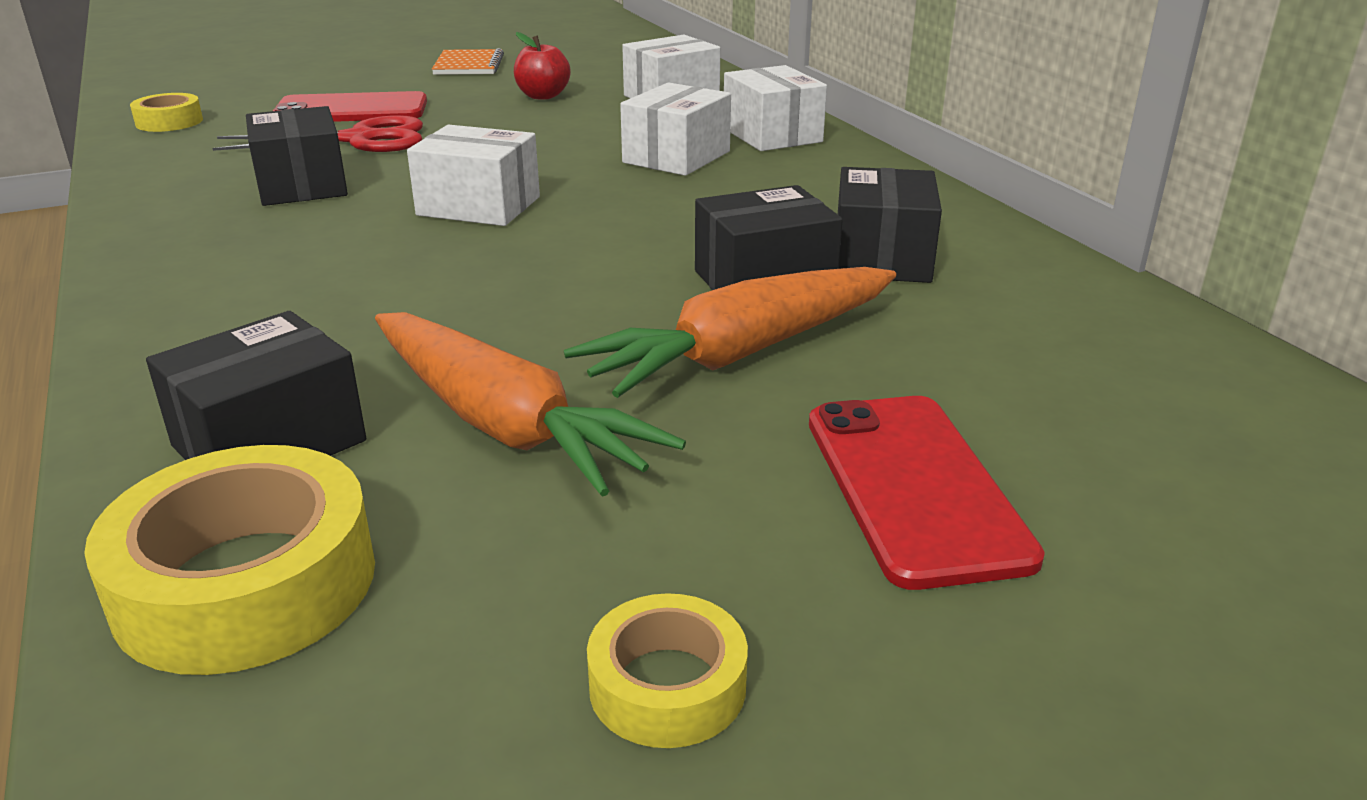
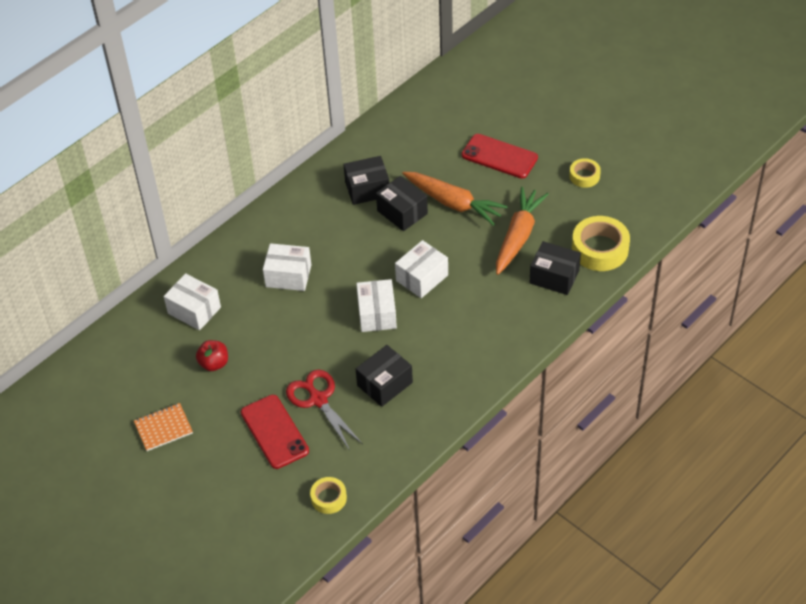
camera: 110 degrees left, 20 degrees up
(772, 135) = (242, 254): white box -> white box (422, 278)
(914, 487) = (499, 156): red phone -> red phone turned 60 degrees clockwise

